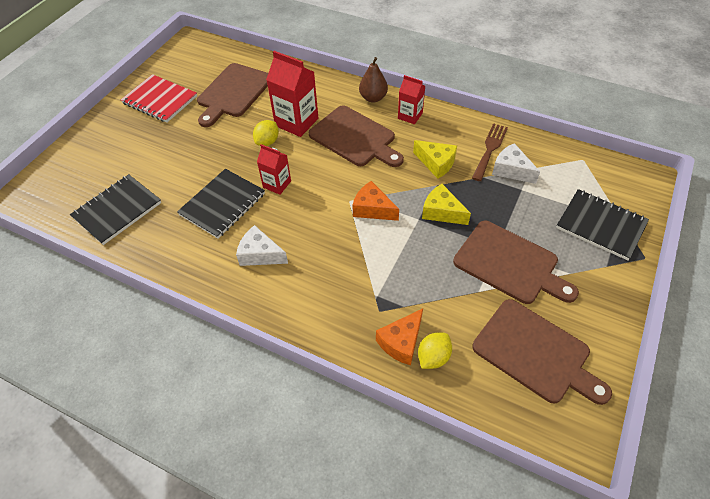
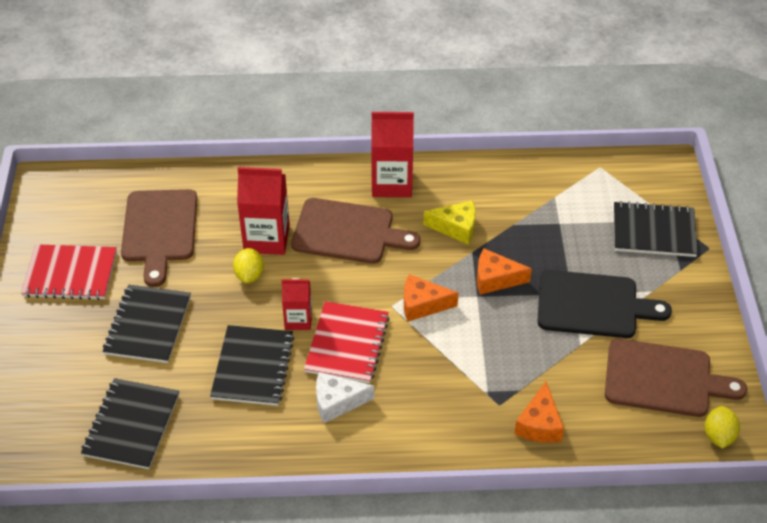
camera: 30 degrees left, 5 degrees down
(179, 149) = (148, 325): none -> black notebook
(298, 215) = (347, 344): none -> red notebook
(373, 98) = (335, 176): brown pear -> none
(410, 116) = (392, 183): red carton -> red carton, size x1.68
(433, 357) = (577, 424): yellow lemon -> yellow lemon (718, 436)
(442, 212) = (495, 279): yellow cheese -> orange cheese
(490, 149) = (501, 191): brown fork -> none
(510, 264) = (593, 305): brown cutting board -> black cutting board
(511, 170) = (537, 206): white cheese -> none

